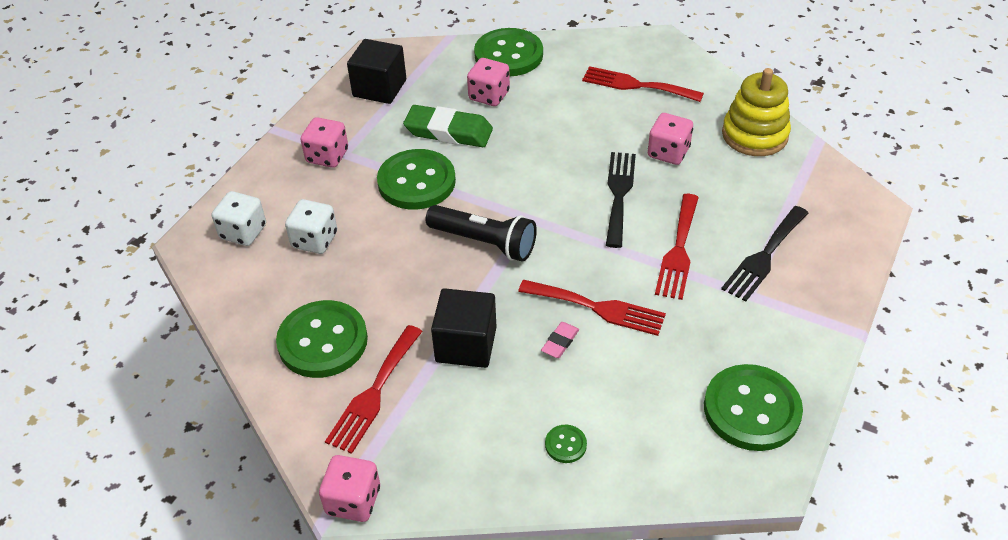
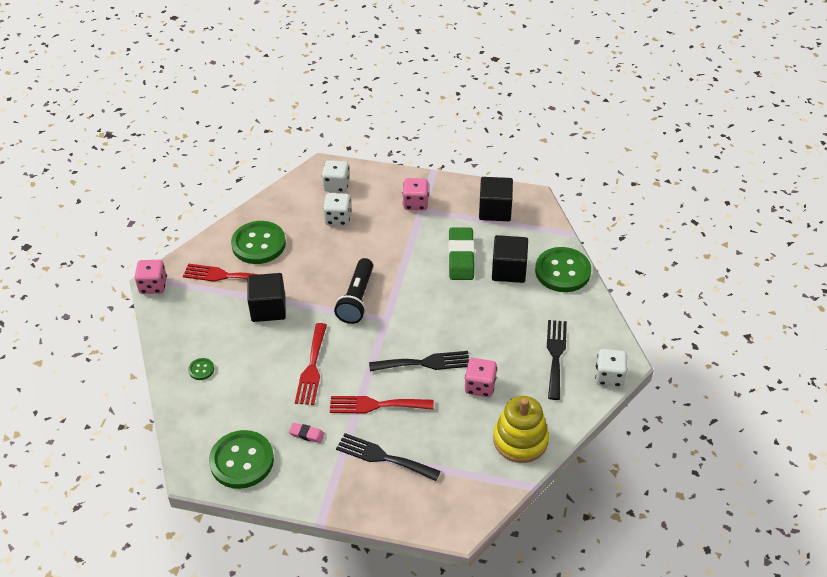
camera: 75 degrees right, 0 degrees up
(416, 182) = (404, 252): green button -> none
(489, 96) = (509, 270): pink dice -> black cube
(560, 342) = (279, 353): pink eraser -> pink eraser (307, 434)
(636, 85) = (555, 355): red fork -> black fork
(677, 53) = (609, 376): none -> white dice

